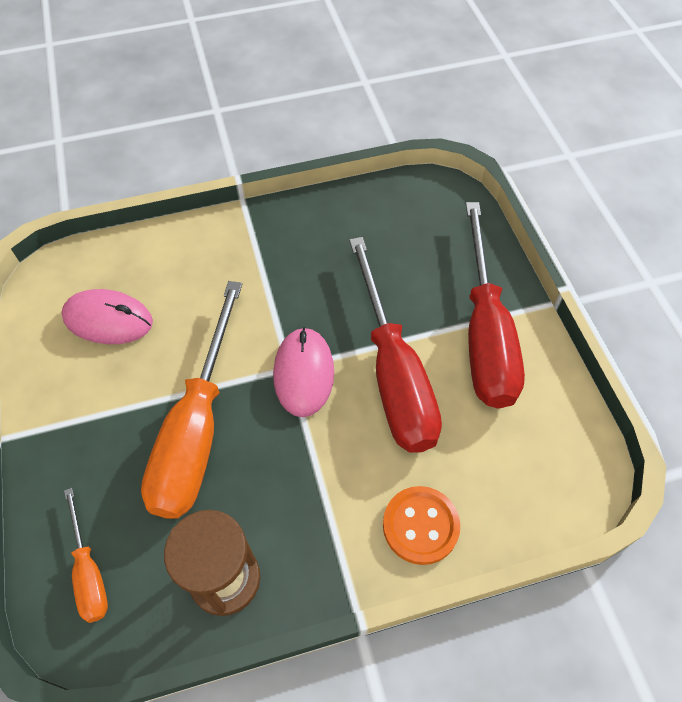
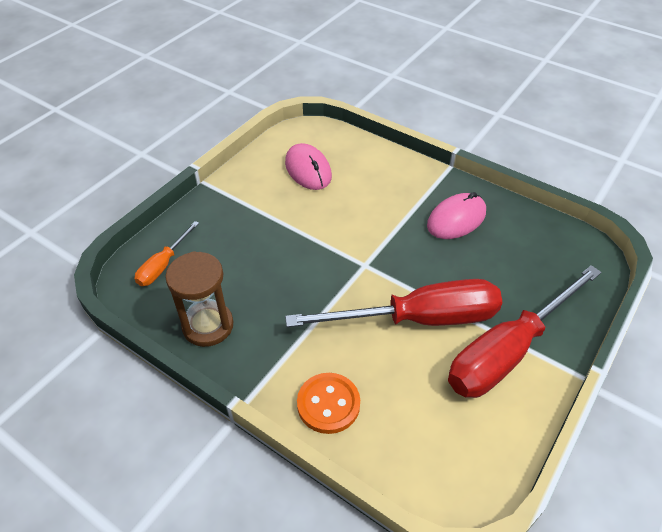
camera: 50 degrees right, 10 degrees down
(197, 429) = (283, 251): orange screwdriver -> none
(303, 373) = (368, 274): pink mouse -> pink mouse (456, 219)
(393, 373) = (419, 319): red screwdriver -> red screwdriver turned 135 degrees counterclockwise

